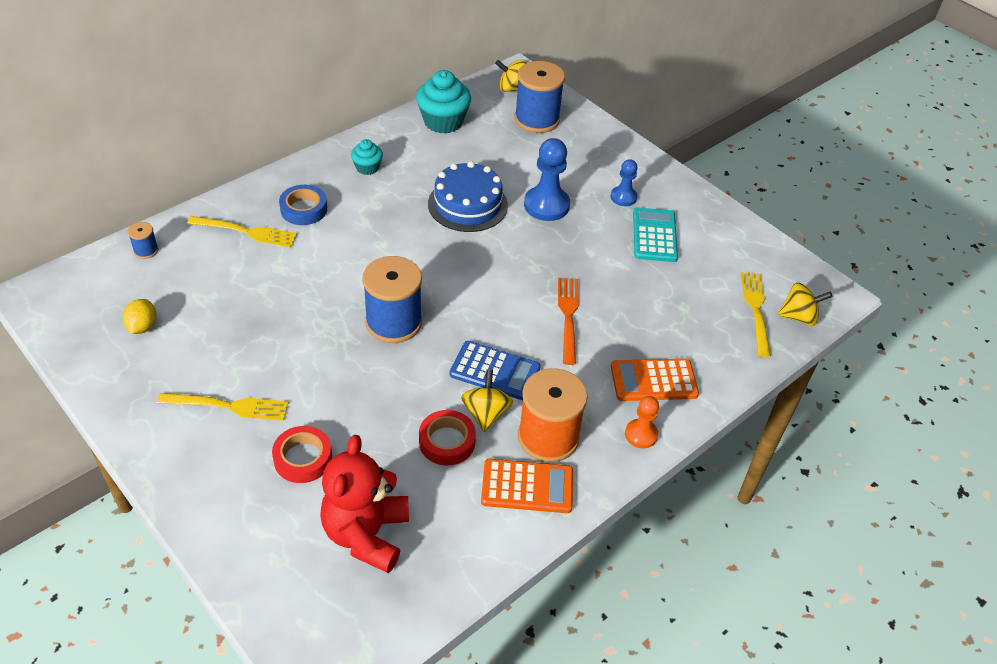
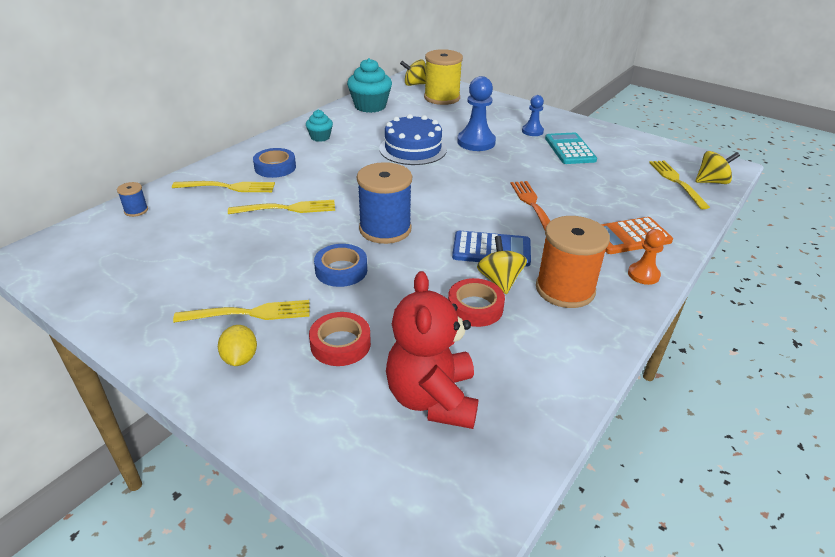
camera: 10 degrees left, 10 degrees down
(142, 327) = (145, 265): yellow lemon -> yellow lemon (240, 358)
(300, 274) = (287, 208): none -> yellow fork
(331, 369) = (341, 270): none -> blue tape
(527, 487) = (568, 330): orange calculator -> none
(537, 119) = (442, 98): blue spool -> yellow spool

